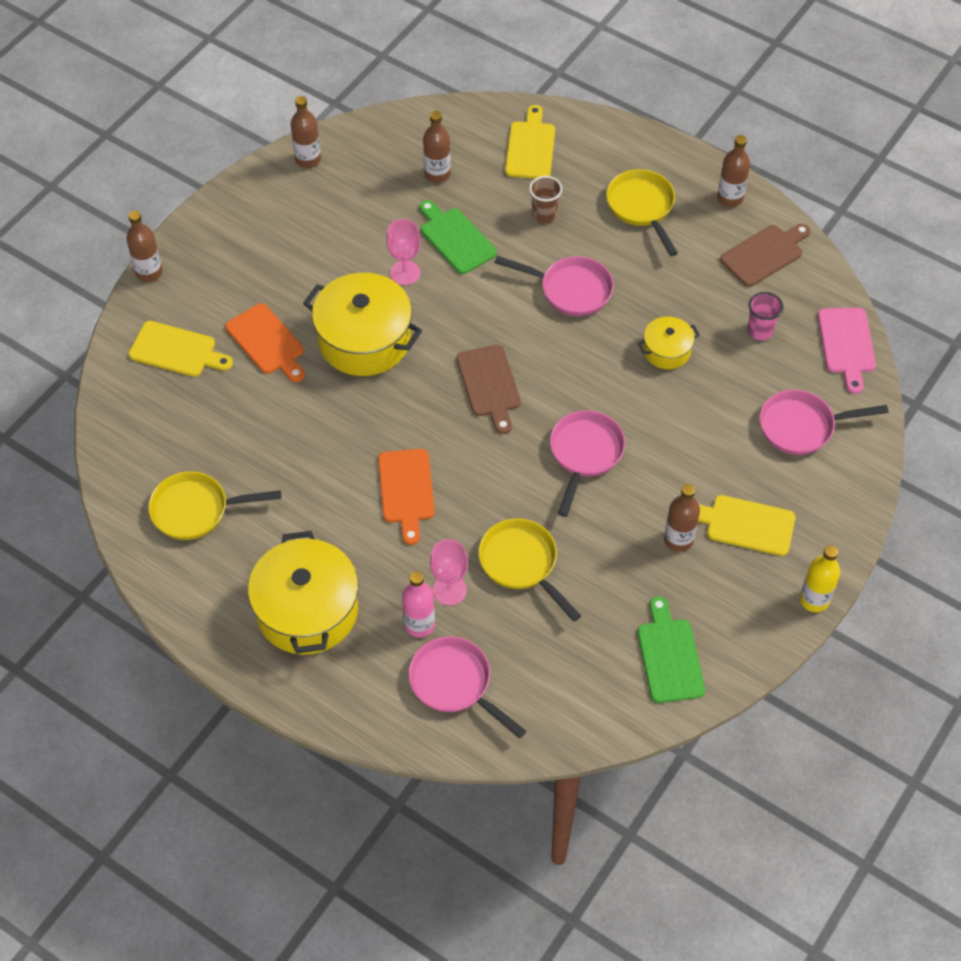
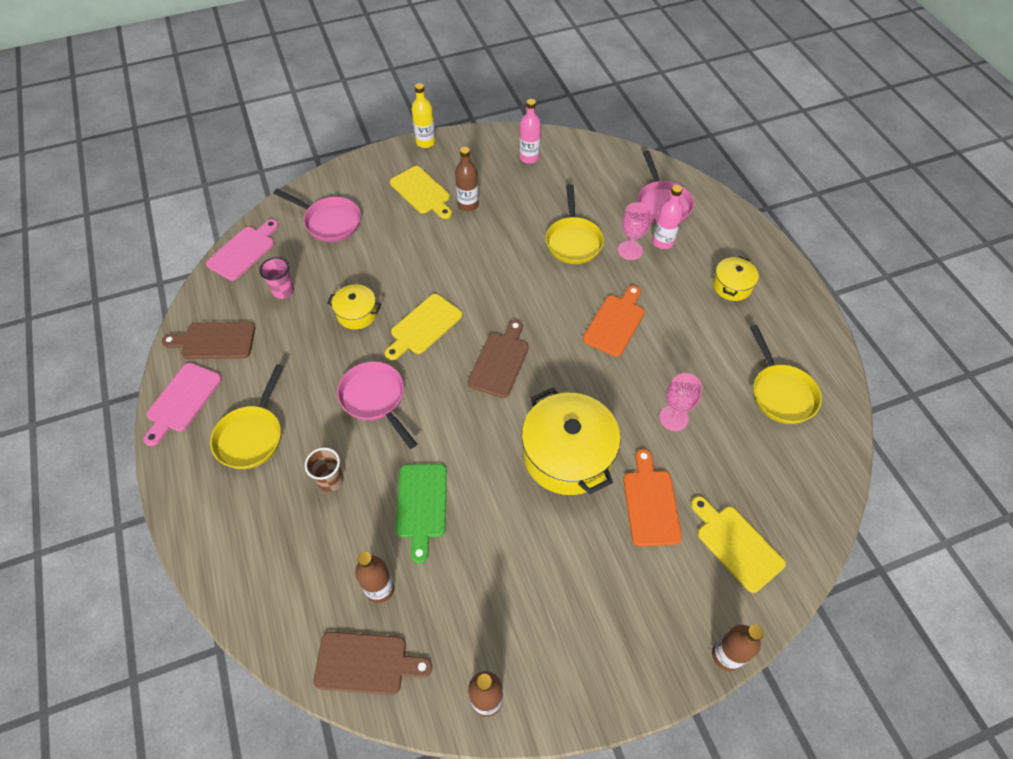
camera: 145 degrees left, 0 degrees up
(196, 510) = (780, 393): yellow pan -> yellow pan turned 45 degrees clockwise
(307, 610) = (732, 286): yellow pot -> yellow pot, size x0.51
(405, 273) = (489, 498): pink goblet -> pink goblet (673, 418)
(407, 134) = (366, 663): none -> brown cutting board
(530, 147) = (274, 561): yellow cutting board -> yellow cutting board (424, 326)
(585, 454) = (477, 280): pink pan -> none
(669, 656) = (529, 157): green cutting board -> pink bottle
(730, 198) = (182, 400): brown bottle -> pink cutting board

